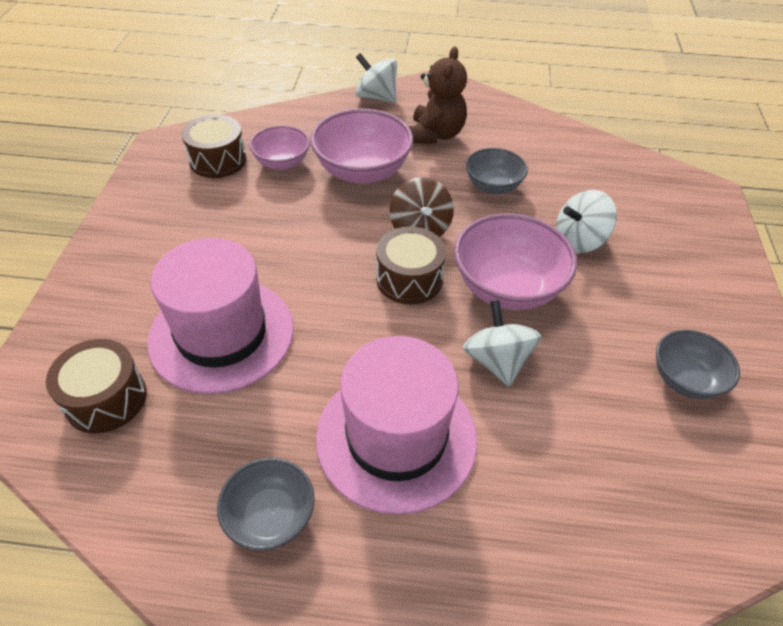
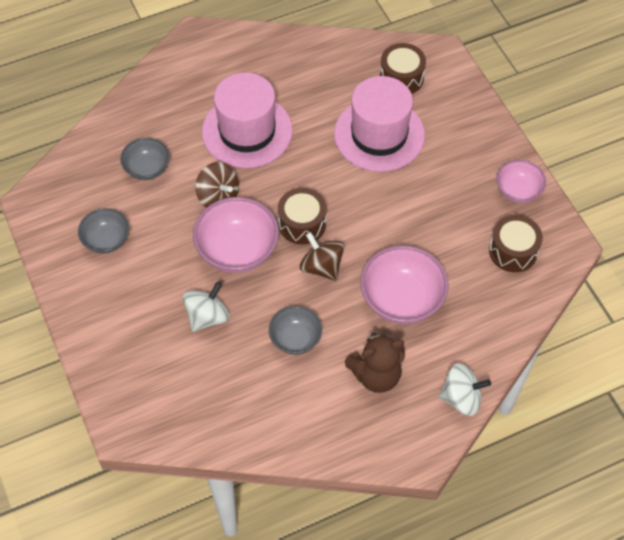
camera: 150 degrees right, 10 degrees up
(270, 516) = (279, 74): grey bowl -> grey bowl (147, 168)
(282, 162) = (466, 275): pink bowl -> pink bowl (518, 191)
(435, 135) = (376, 375): brown teddy bear -> brown teddy bear turned 90 degrees counterclockwise
(497, 361) = (218, 197): white spinning top -> brown spinning top

